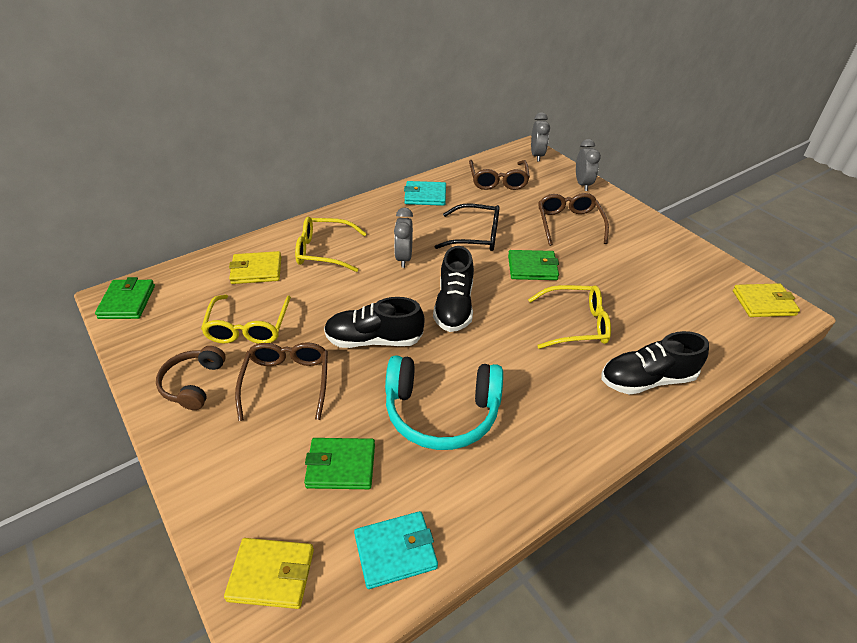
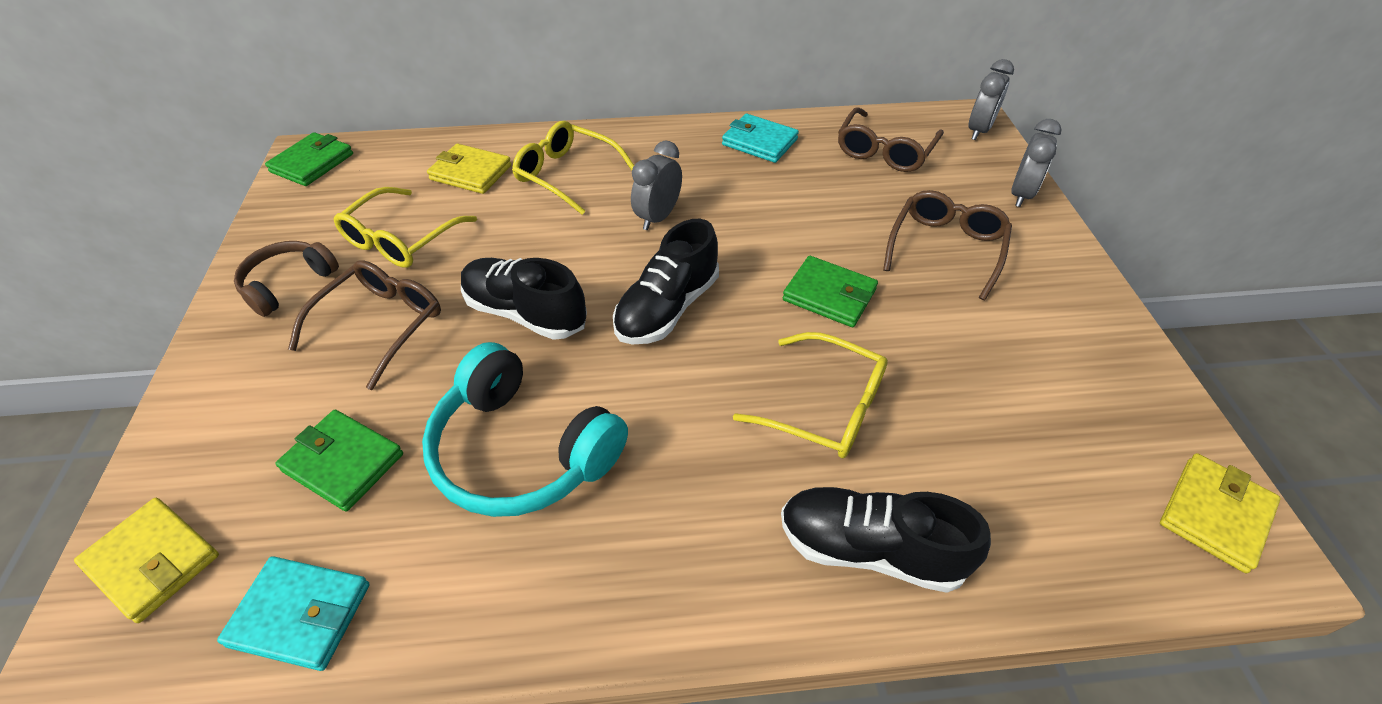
camera: 30 degrees right, 5 degrees up
(475, 236) = (783, 219): black glasses -> none
(763, 303) = (1214, 514): yellow wallet -> yellow wallet turned 75 degrees counterclockwise

